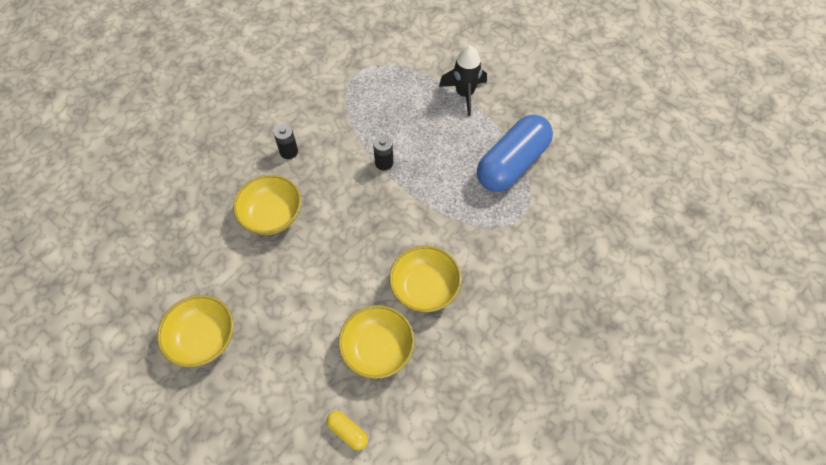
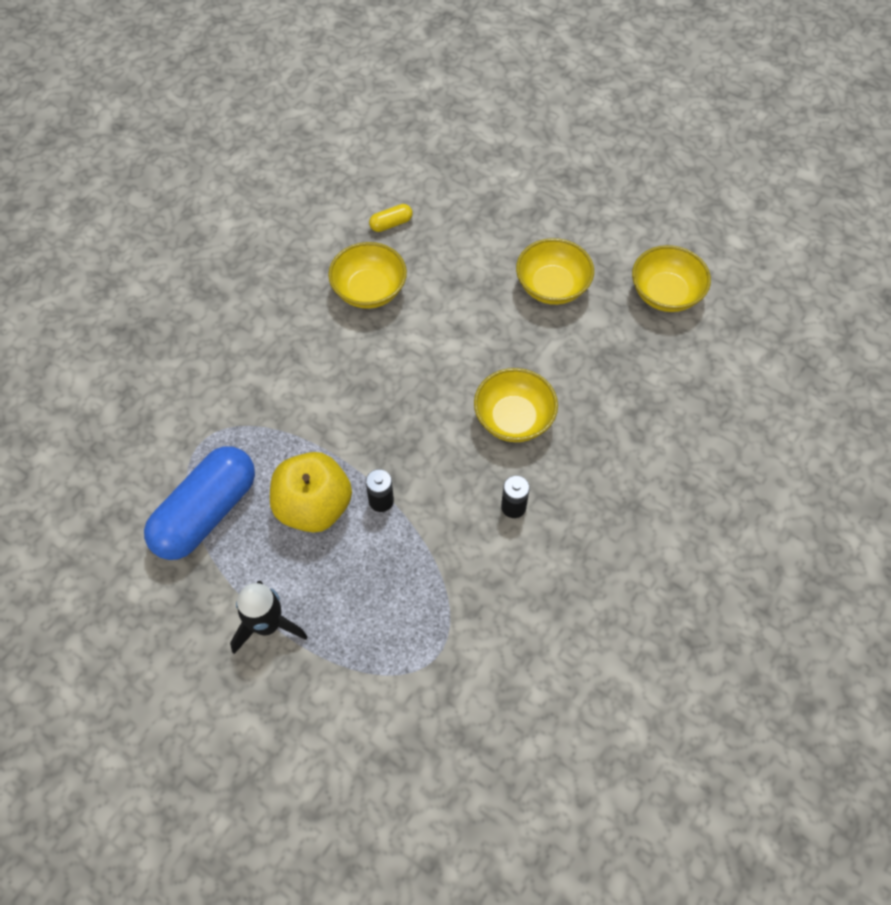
camera: 175 degrees right, 0 degrees up
(347, 432) = (391, 224): yellow capsule -> yellow capsule turned 60 degrees counterclockwise
(424, 288) = (322, 351): yellow bowl -> yellow bowl (665, 294)
(433, 162) = (313, 507): none -> yellow apple

